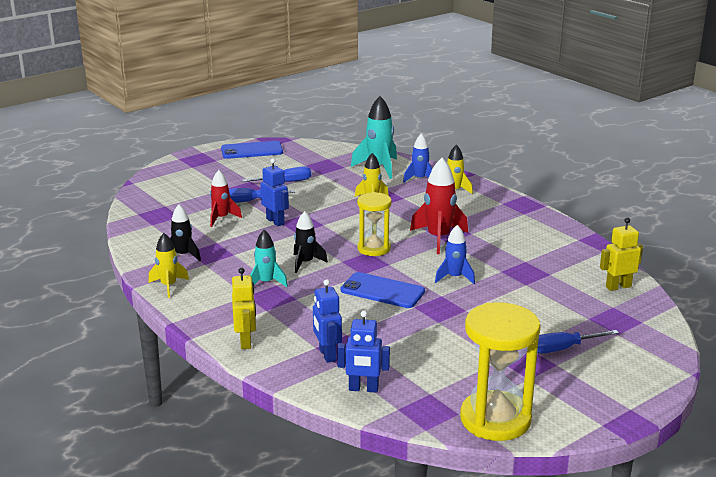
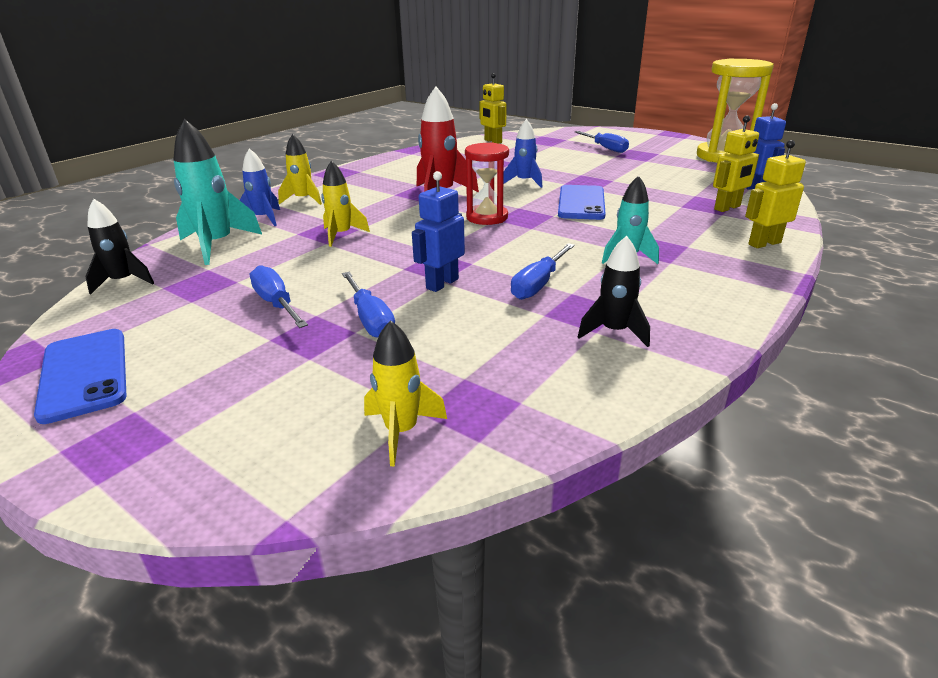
camera: 105 degrees left, 5 degrees up
(168, 286) = (716, 319): yellow rocket -> yellow rocket (401, 431)
(221, 218) = (453, 330): red rocket -> none
(251, 247) = (538, 284): none -> blue screwdriver
(306, 263) = (554, 244): black rocket -> black rocket (123, 282)
(327, 355) = (727, 208): blue robot -> yellow robot
(374, 248) = (487, 217): yellow hourglass -> red hourglass

